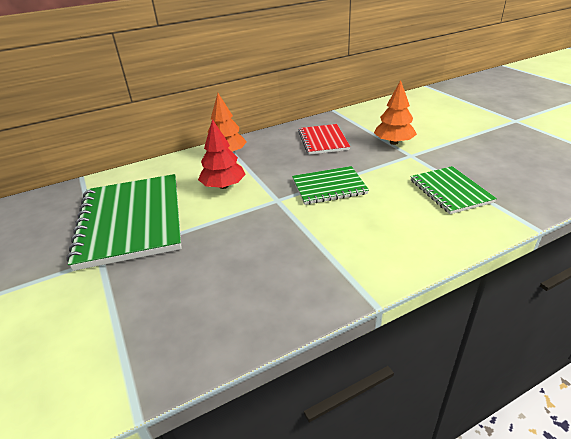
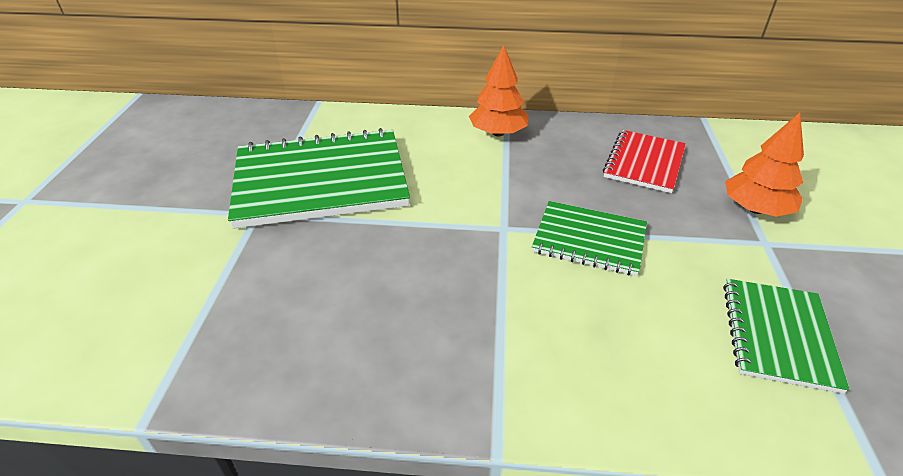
camera: 30 degrees right, 5 degrees up
(131, 221) = (321, 181): green notebook -> green notebook turned 60 degrees clockwise
(223, 186) = (455, 178): red tree -> none

